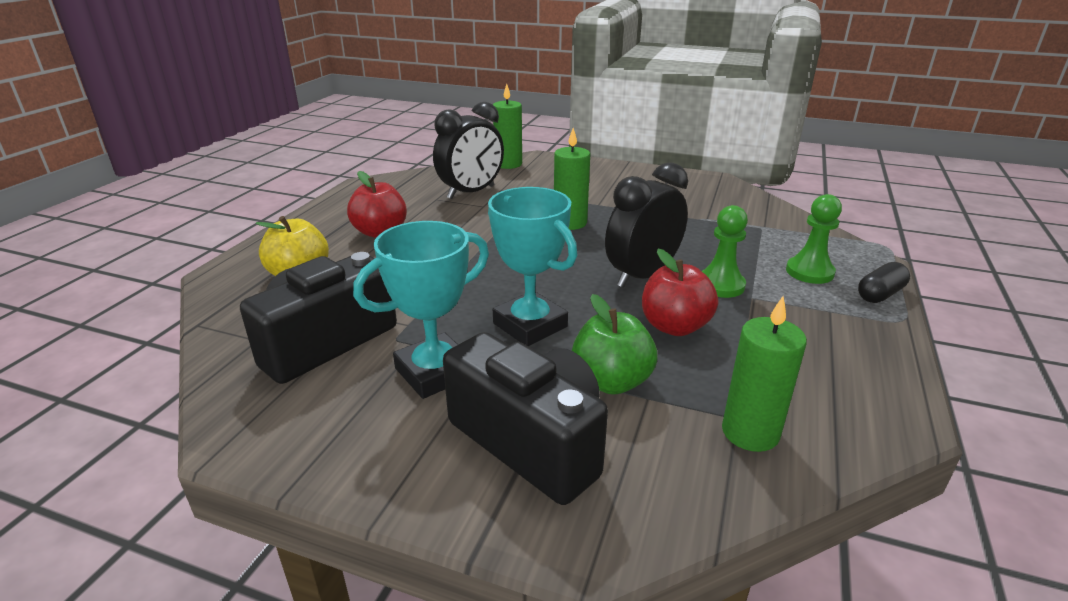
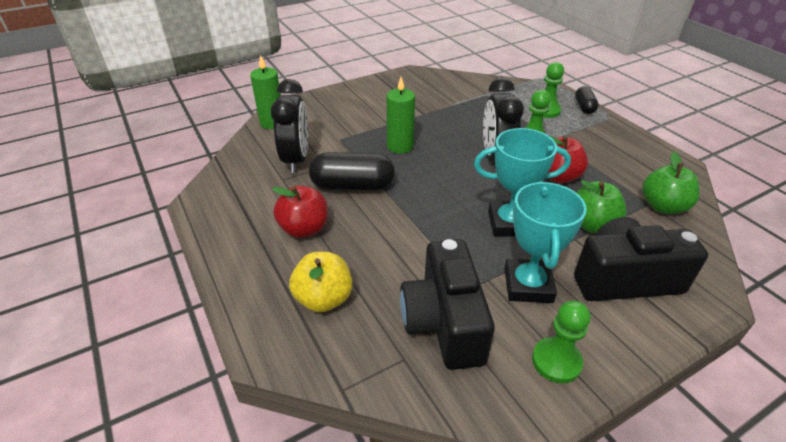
camera: 50 degrees left, 10 degrees up
(326, 432) = (556, 361): none -> green pawn
(470, 227) = (352, 186): none -> black capsule
(750, 432) = (663, 206): green candle -> green apple

